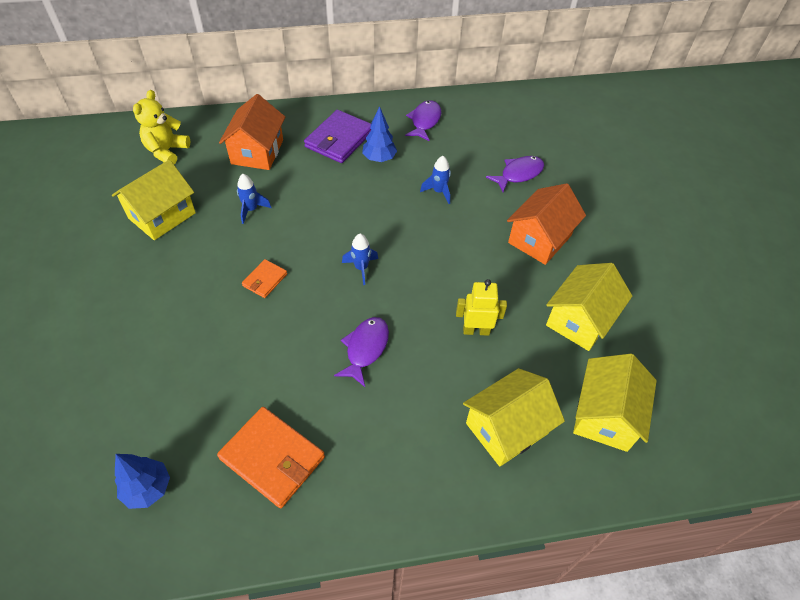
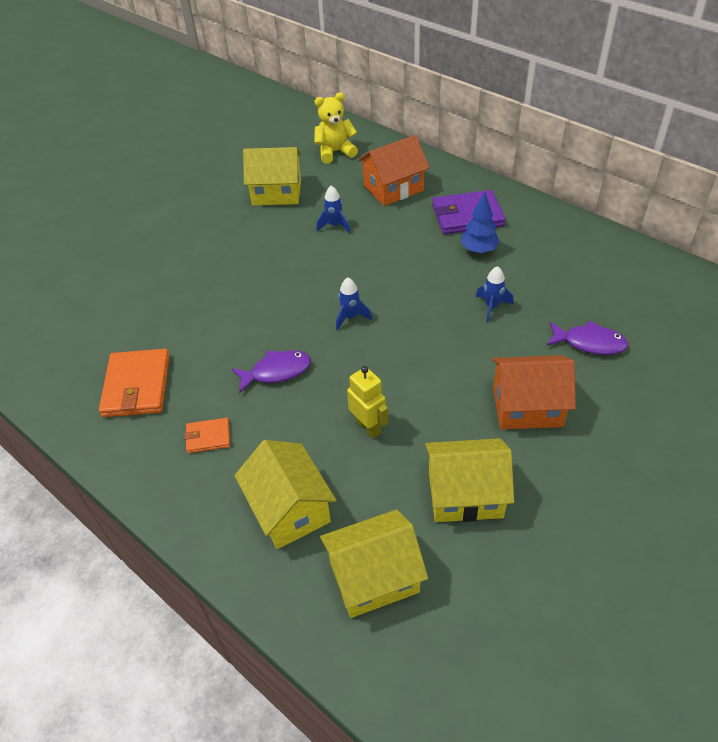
camera: 55 degrees right, 5 degrees down
(148, 489) = (65, 344): blue tree -> none
(265, 280) = (279, 277): orange wallet -> orange wallet (208, 437)
(425, 121) = (563, 245): purple fish -> none
(506, 428) = (289, 509): yellow house -> yellow house turned 45 degrees clockwise

